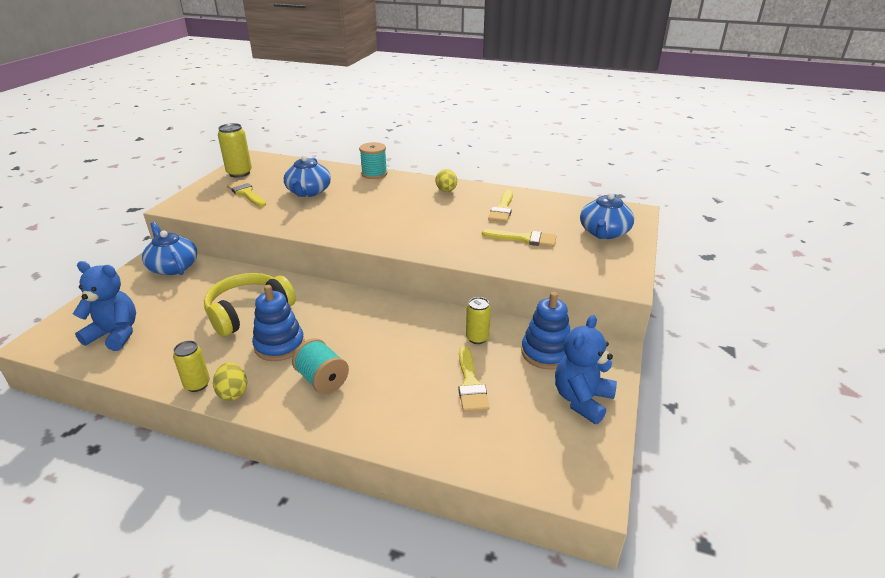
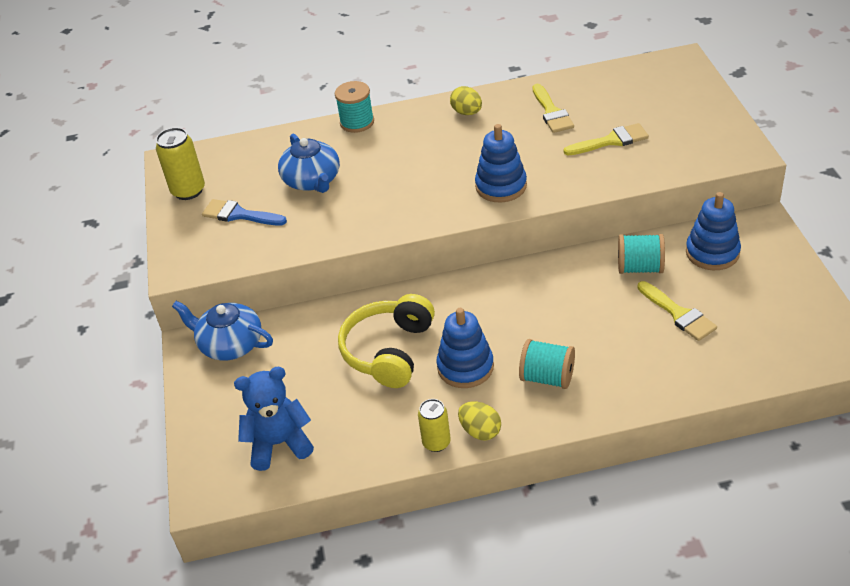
camera: 25 degrees left, 10 degrees up
(246, 193) = (239, 215): yellow brush -> blue brush
(414, 236) = (501, 186): none -> blue stacking toy
(477, 338) = (640, 268): yellow can -> turquoise spool
(582, 400) = (779, 281): blue teddy bear -> none
(604, 232) = (676, 100): blue teapot -> none

